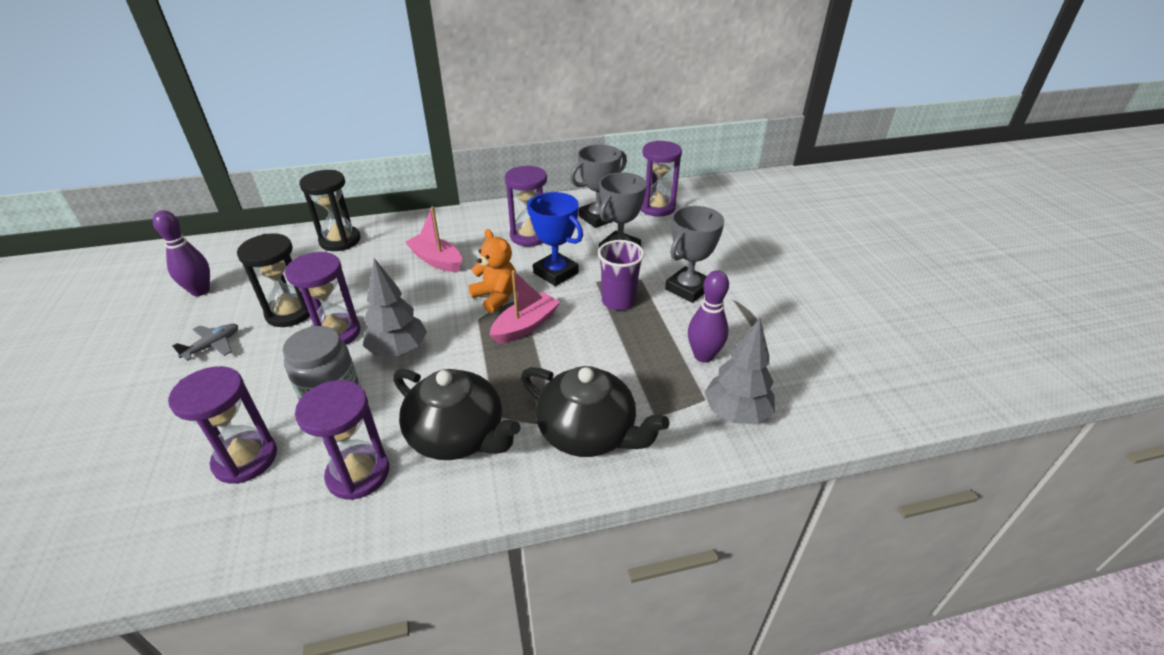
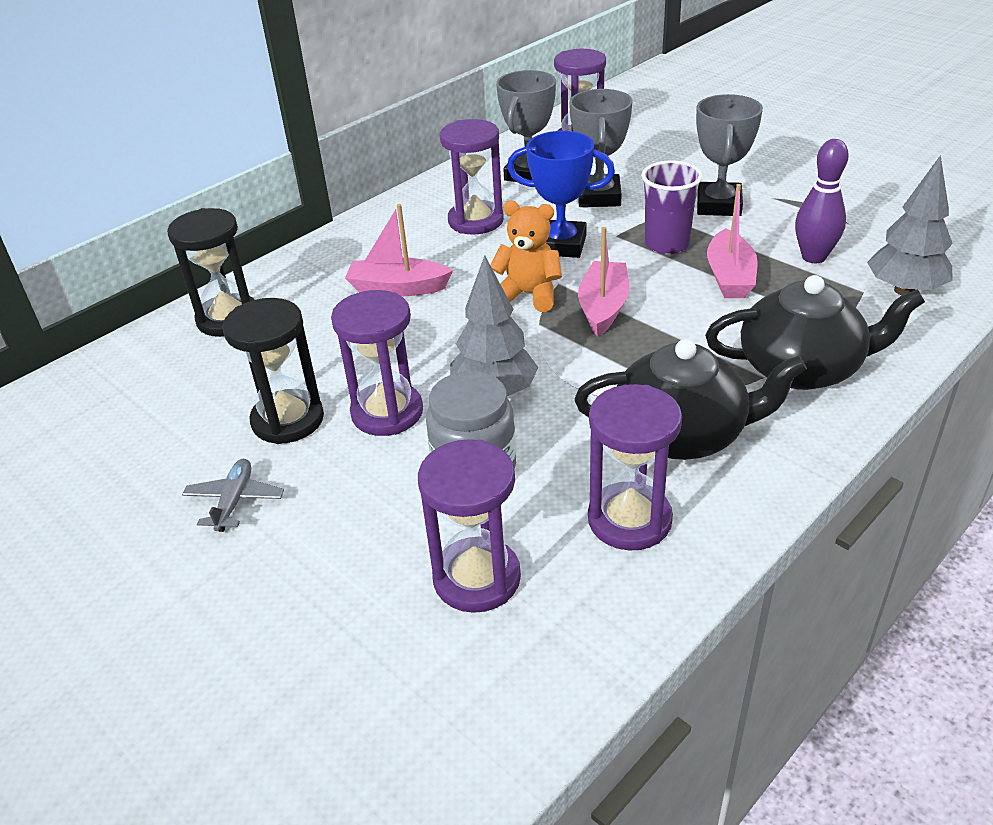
camera: 30 degrees left, 0 degrees up
(200, 291) = (106, 456): purple bowling pin -> none
(628, 343) = (729, 277): none -> pink boat

